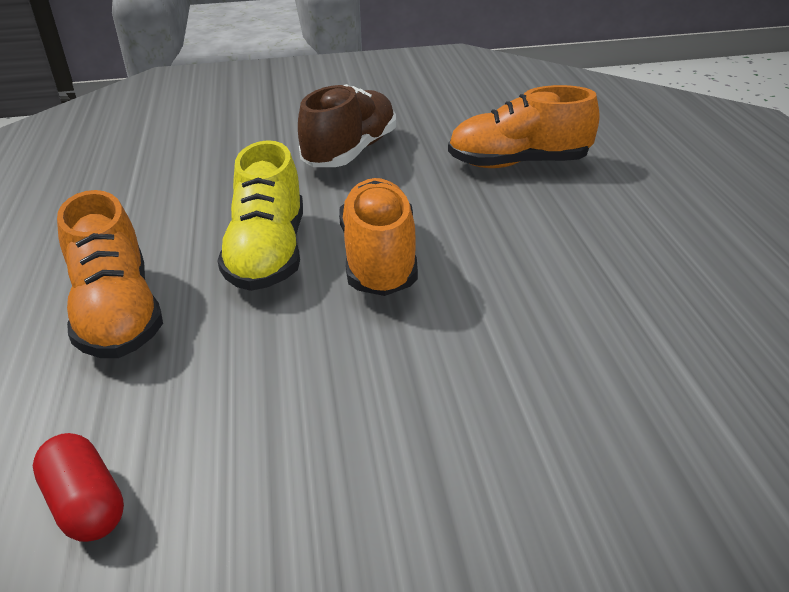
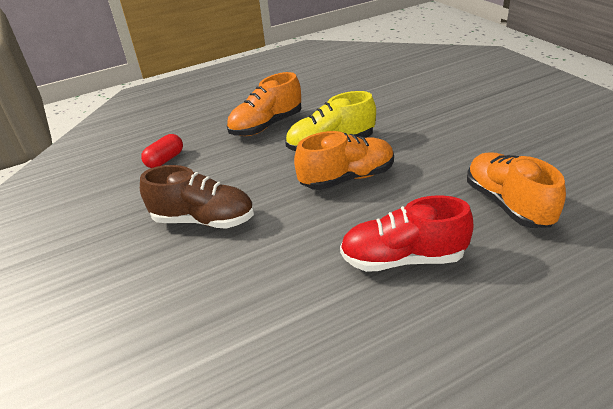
camera: 75 degrees right, 0 degrees up
(350, 152) = (458, 136): brown shoe -> brown shoe (204, 220)
(591, 256) = (402, 259): none -> red shoe

